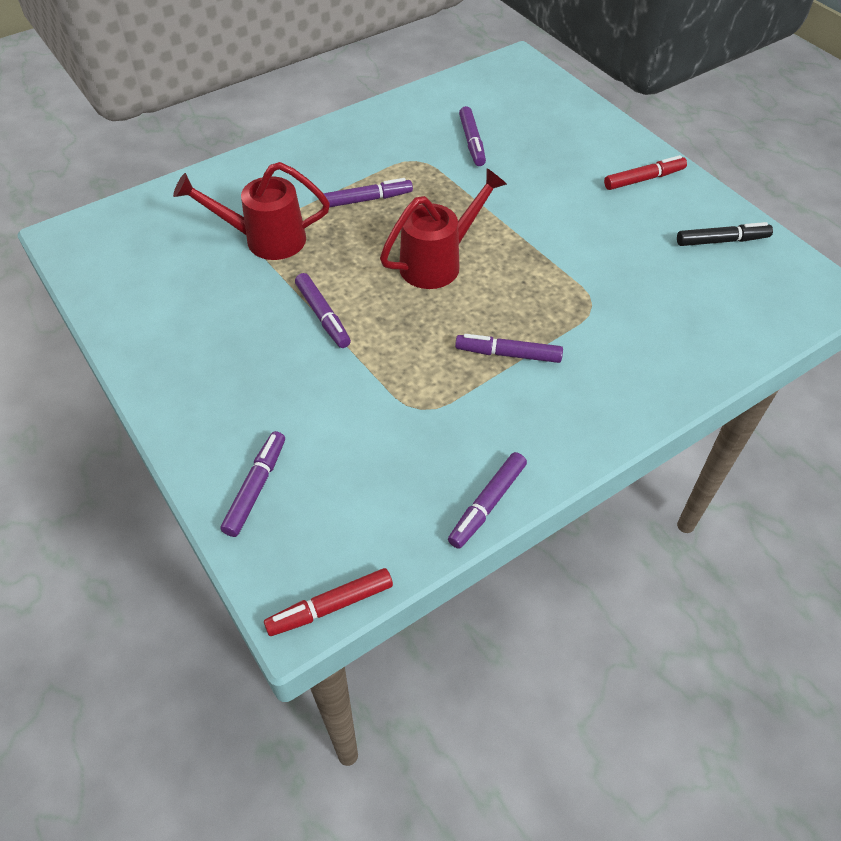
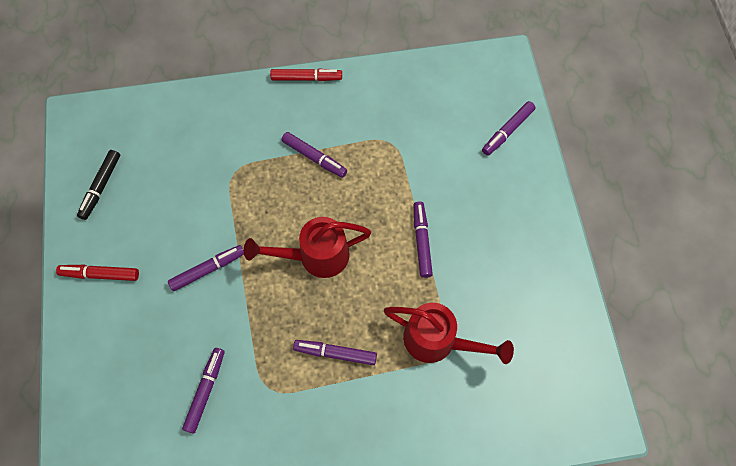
camera: 155 degrees left, 15 degrees up
(330, 606) = (488, 54): red marker -> red marker (306, 78)
(487, 504) = (383, 71): purple marker -> purple marker (208, 269)
(722, 241) = (101, 187): black marker -> black marker turned 90 degrees counterclockwise

